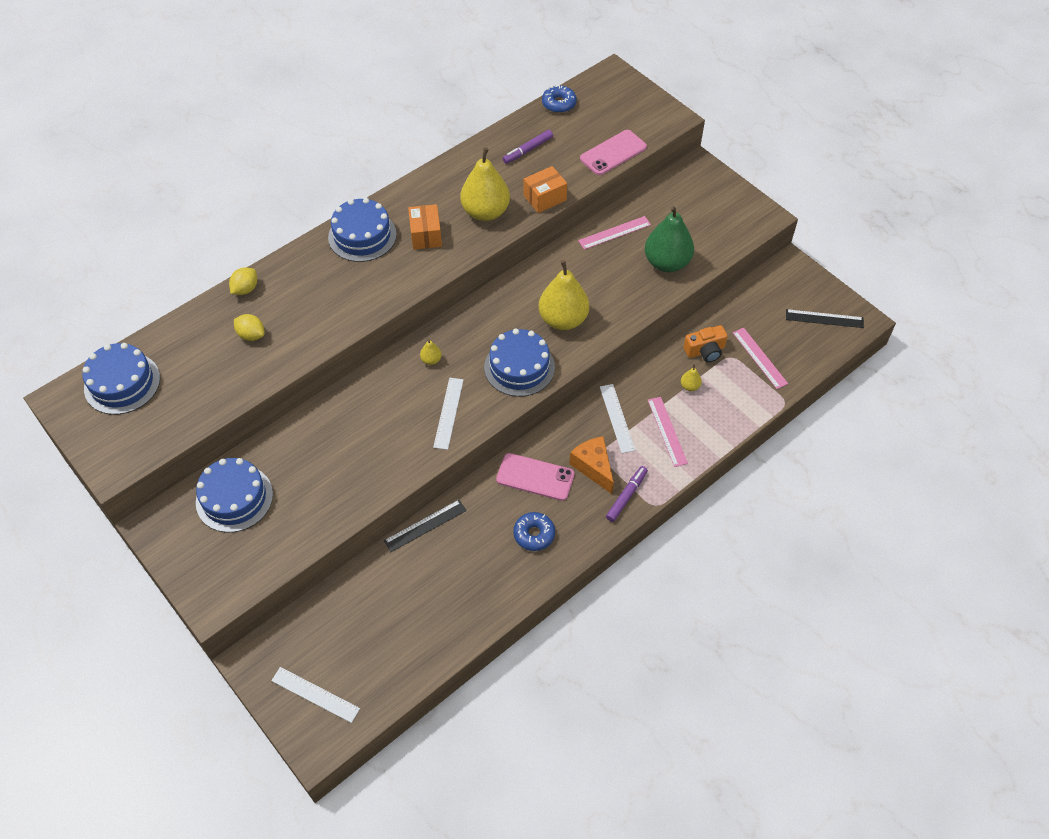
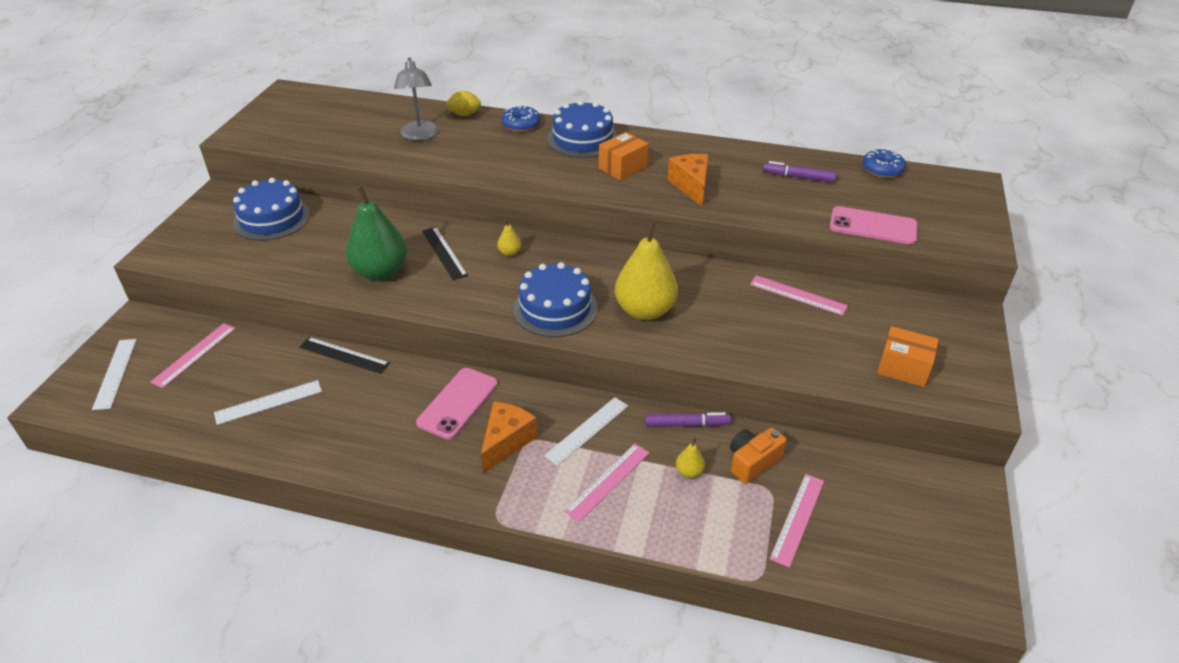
camera: 55 degrees right, 15 degrees down
(122, 383) = (321, 106): blue cake -> none
(251, 335) = (420, 135): yellow lemon -> grey lamp
(338, 629) = (194, 355): none -> pink ruler
(448, 413) = (458, 289): white ruler -> white ruler (268, 402)
(485, 212) = (691, 186): yellow pear -> orange cheese
(534, 534) = (385, 435): blue donut -> blue donut (521, 125)
(535, 477) = (458, 403): pink phone -> pink phone turned 45 degrees clockwise
(545, 198) = (754, 210): orange box -> orange box (903, 368)
(626, 496) = (490, 487): purple marker -> purple marker (687, 424)
(667, 263) = (808, 350): green pear -> green pear (380, 272)
(705, 351) = (752, 462): orange camera -> orange camera turned 105 degrees clockwise
(824, 318) = (932, 558): black ruler -> black ruler (444, 252)

